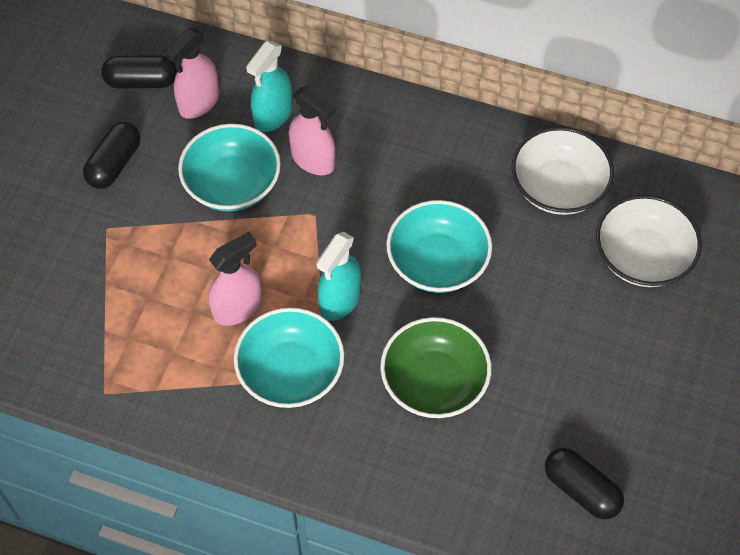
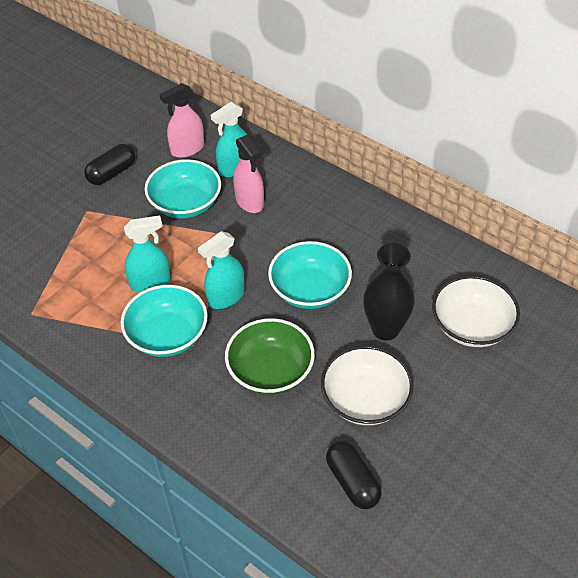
camera: 20 degrees right, 10 degrees down
(141, 81) = (155, 128): black capsule -> none
(238, 308) = (150, 283): pink spray bottle -> turquoise spray bottle
(546, 289) = (385, 329): none -> black vase
(558, 187) = (424, 262): white bowl -> white bowl (365, 400)

